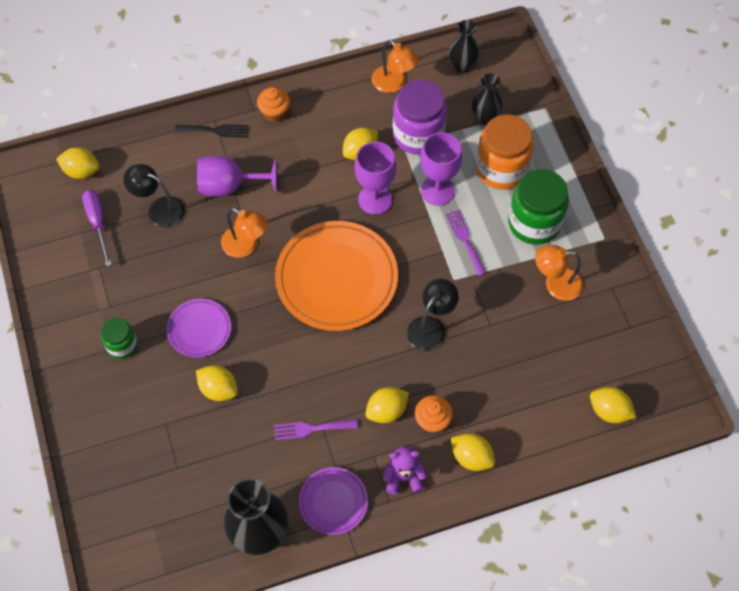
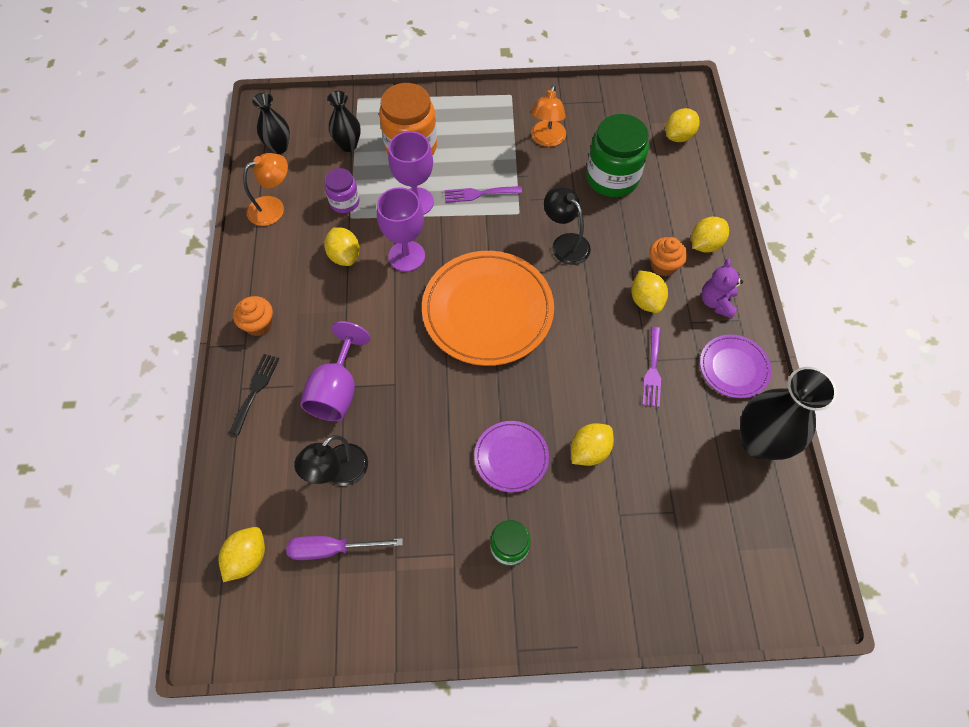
camera: 75 degrees left, 0 degrees up
(246, 246) = (420, 388): orange lamp -> none
(418, 135) = (344, 202): purple jar -> purple jar, size x0.55
(534, 223) = (478, 138): green jar -> green jar (612, 178)

